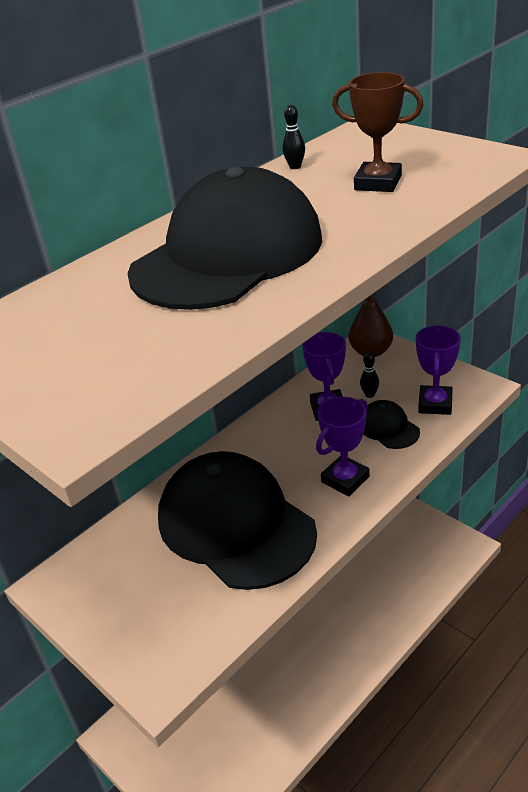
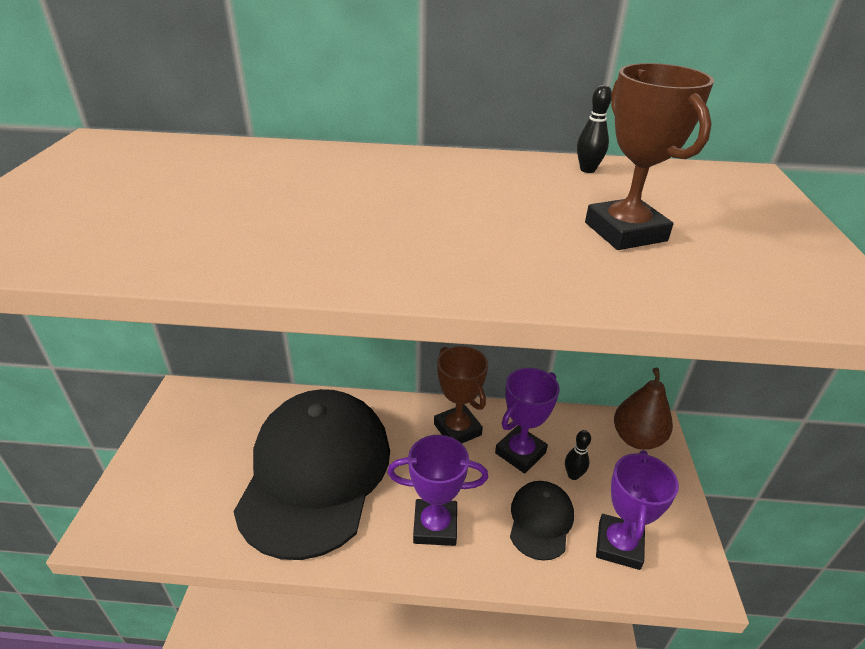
camera: 45 degrees right, 0 degrees up
(228, 255) = (350, 201): black cap -> none
(276, 429) = (457, 429): none -> brown trophy
(435, 404) = (619, 545): purple trophy -> purple trophy turned 45 degrees counterclockwise

